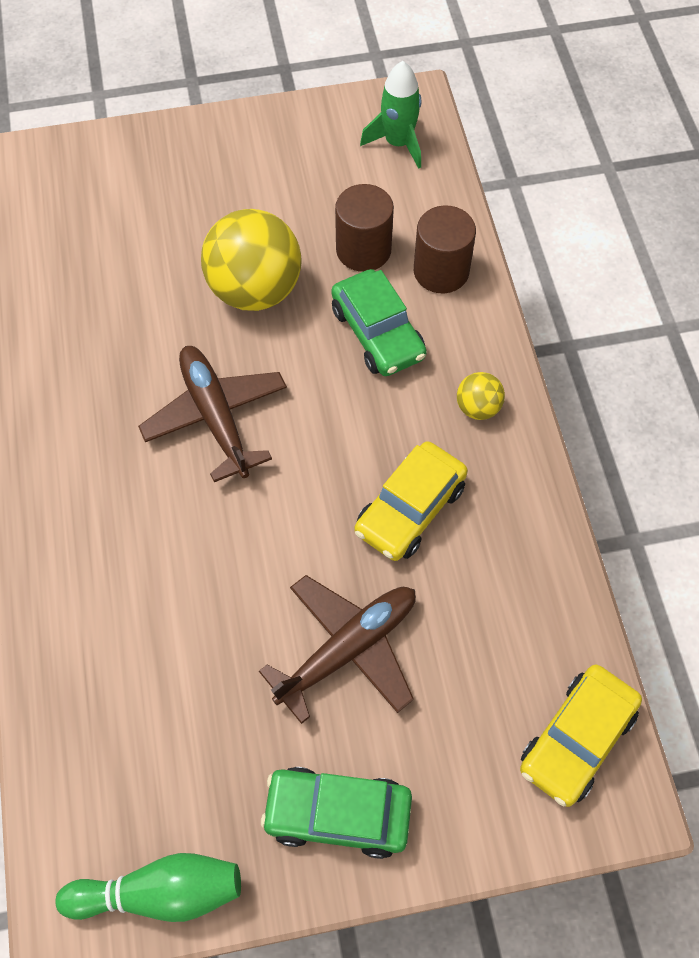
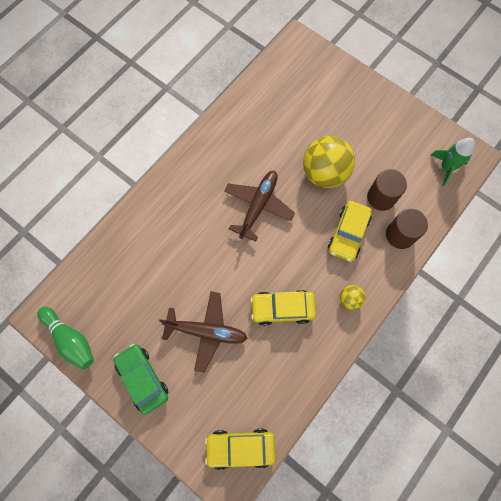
camera: 50 degrees right, 10 degrees up
(378, 333) = (348, 234): green car -> yellow car

